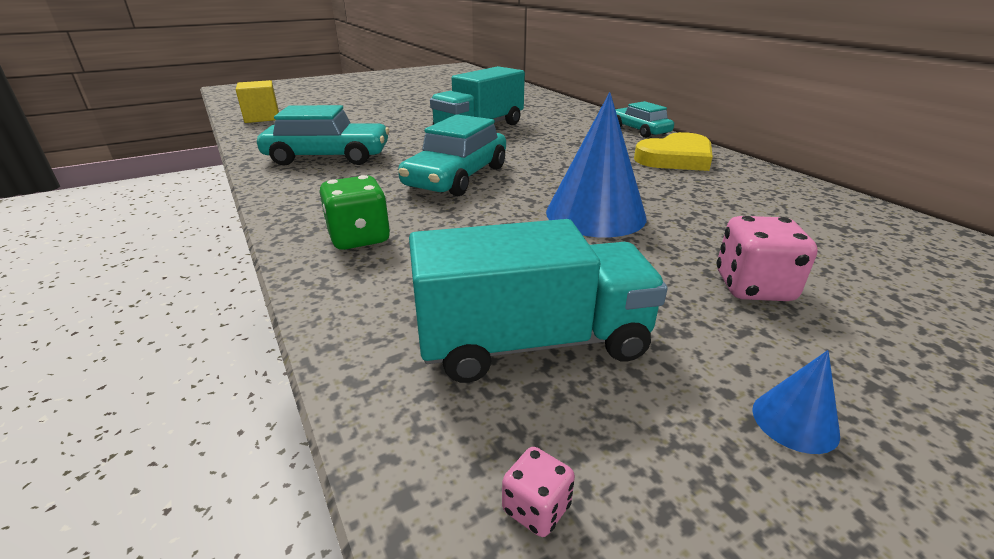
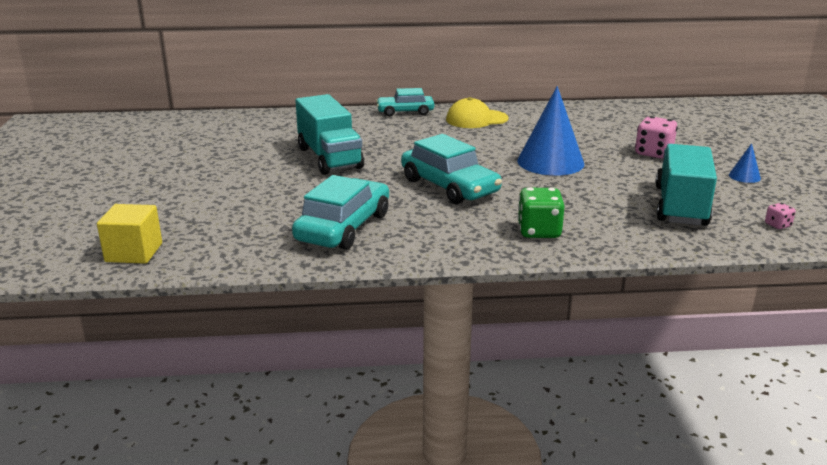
camera: 65 degrees left, 5 degrees down
(676, 158) = (476, 119): yellow heart -> yellow cap

